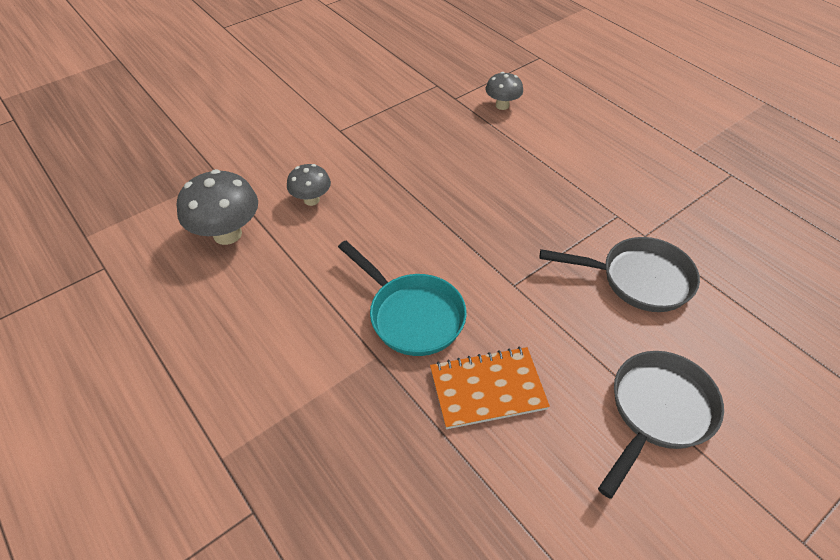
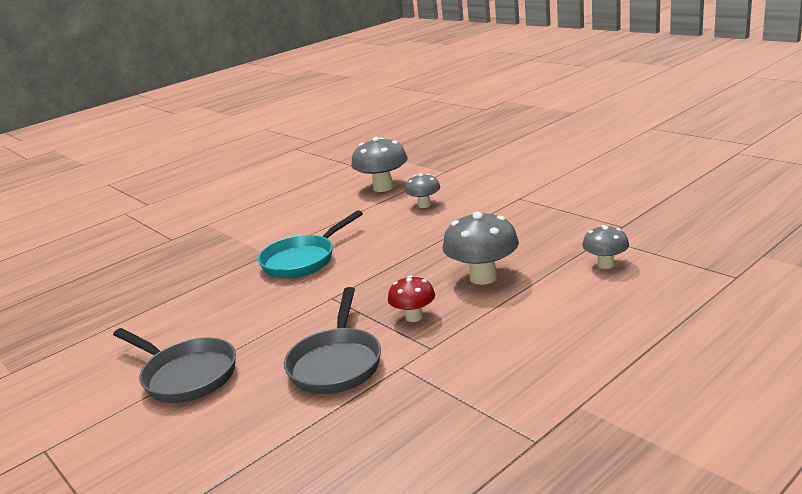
camera: 90 degrees right, 25 degrees down
(487, 389) = (230, 297): orange notebook -> none
(503, 173) = (483, 277): none -> grey mushroom
(565, 223) = (414, 317): none -> red mushroom

